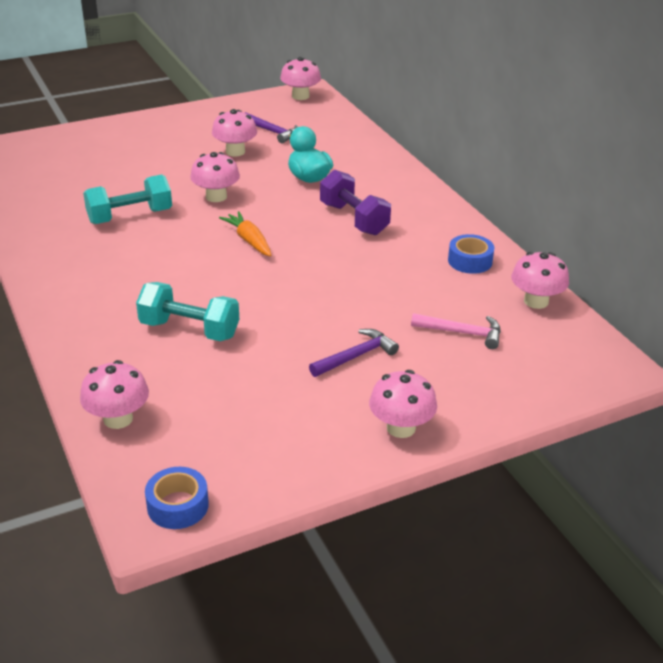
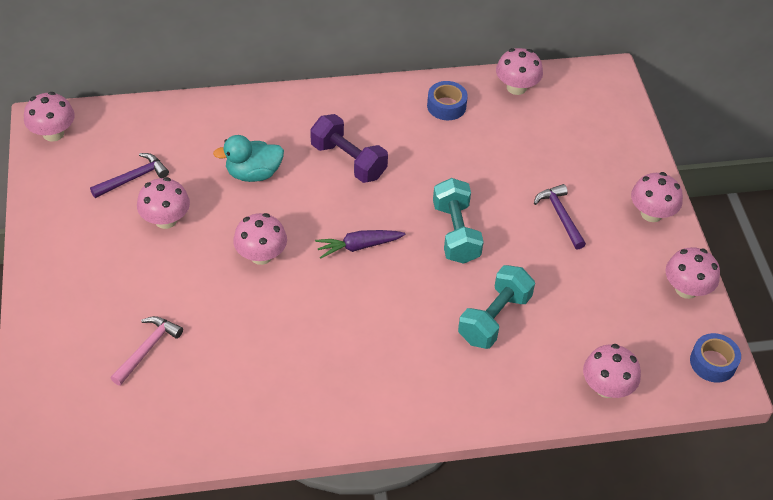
camera: 75 degrees left, 15 degrees up
(130, 216) = (273, 335): turquoise dumbbell -> turquoise dumbbell (455, 233)
(249, 240) = (358, 246): orange carrot -> purple carrot
(289, 470) = (686, 289): none -> pink mushroom
(354, 219) = (348, 161): purple dumbbell -> purple dumbbell turned 60 degrees clockwise
(462, 333) = (546, 143): pink hammer -> pink hammer (147, 349)

